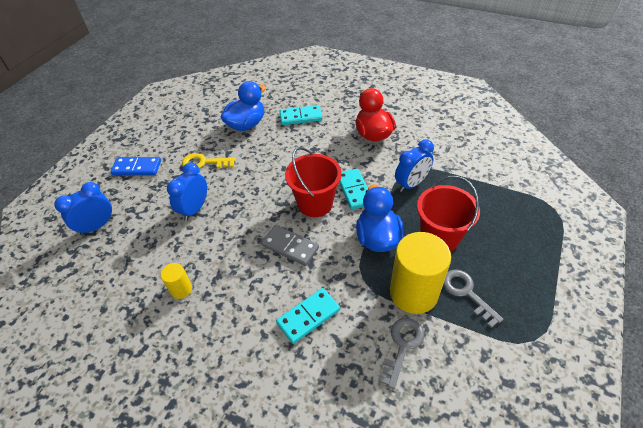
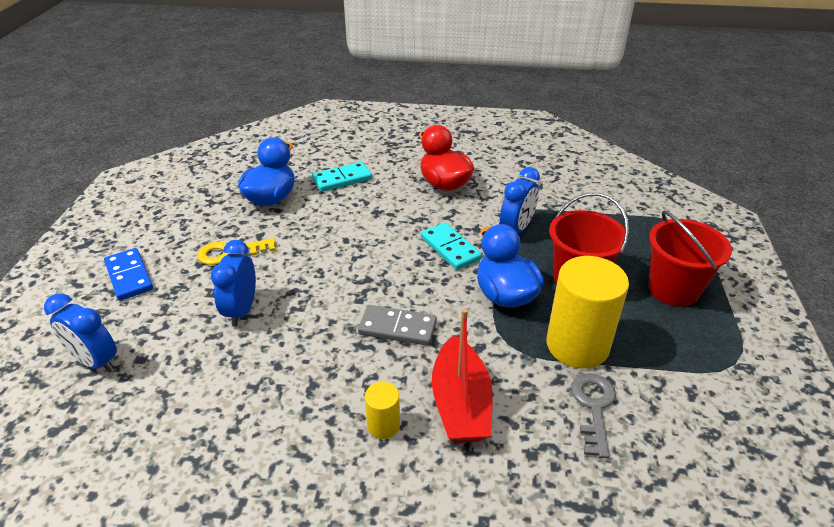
camera: 20 degrees left, 10 degrees down
(97, 226) = (95, 362): blue clock -> blue clock turned 90 degrees counterclockwise
(137, 168) = (129, 276): blue domino -> blue domino turned 75 degrees clockwise
(181, 289) = (265, 413): yellow cylinder -> yellow cylinder (383, 425)
(308, 316) = (460, 403): turquoise domino -> red boat
(315, 203) = (407, 272): red bucket -> red bucket (673, 289)
(466, 293) = (638, 332): grey key -> none

